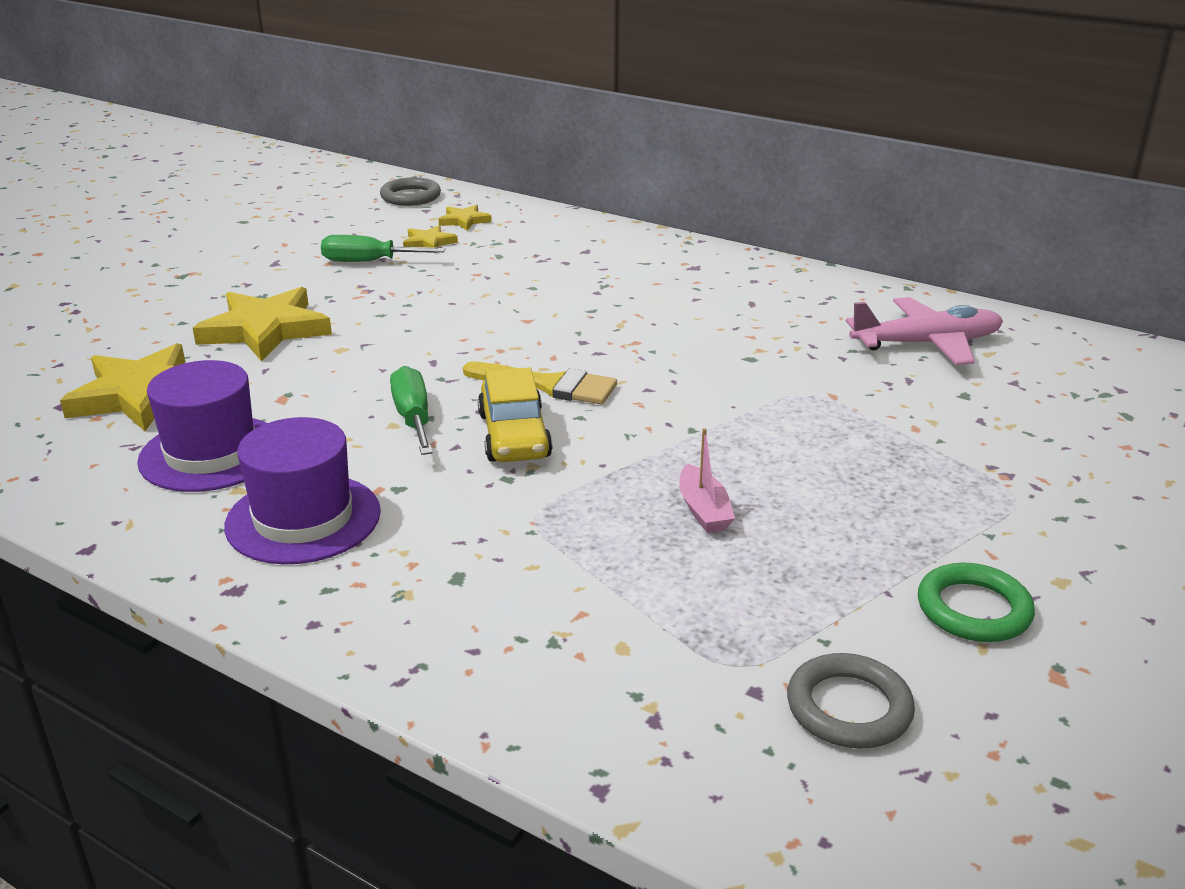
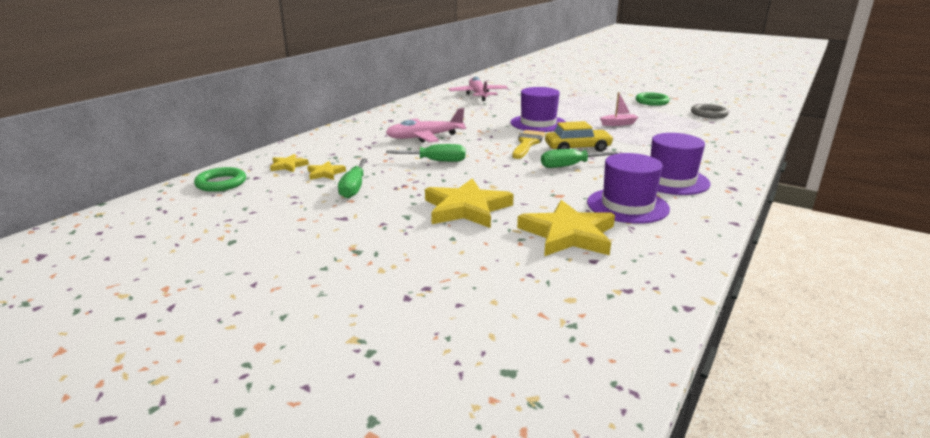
camera: 90 degrees left, 5 degrees down
(410, 196) = (221, 183): grey ring -> green ring
(463, 308) = (436, 161): none -> green screwdriver
(590, 297) = (424, 137): none -> pink plane
(692, 404) = (538, 123): none -> purple hat

